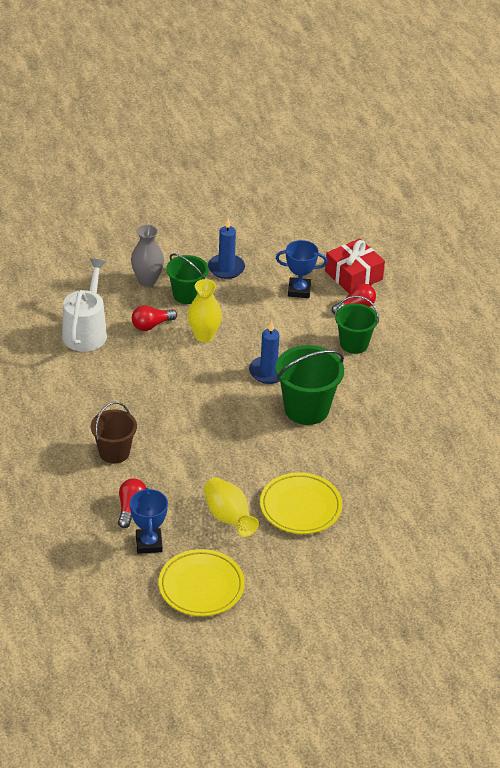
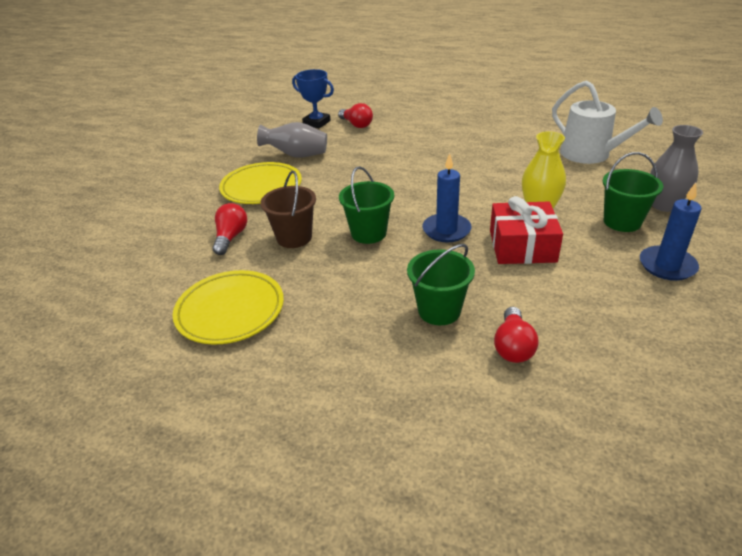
camera: 130 degrees right, 5 degrees down
(114, 452) = (420, 132): brown bucket -> brown bucket (294, 237)
(151, 325) = (578, 187): red light bulb -> red light bulb (231, 237)
(201, 586) = (255, 130): yellow plate -> yellow plate (230, 311)
(228, 518) = (296, 155): yellow vase -> grey vase
(299, 290) = (585, 309): blue trophy -> none
(306, 409) = (368, 233): green bucket -> green bucket, size x0.66
(353, 275) = (594, 381): red gift -> red gift (522, 246)

